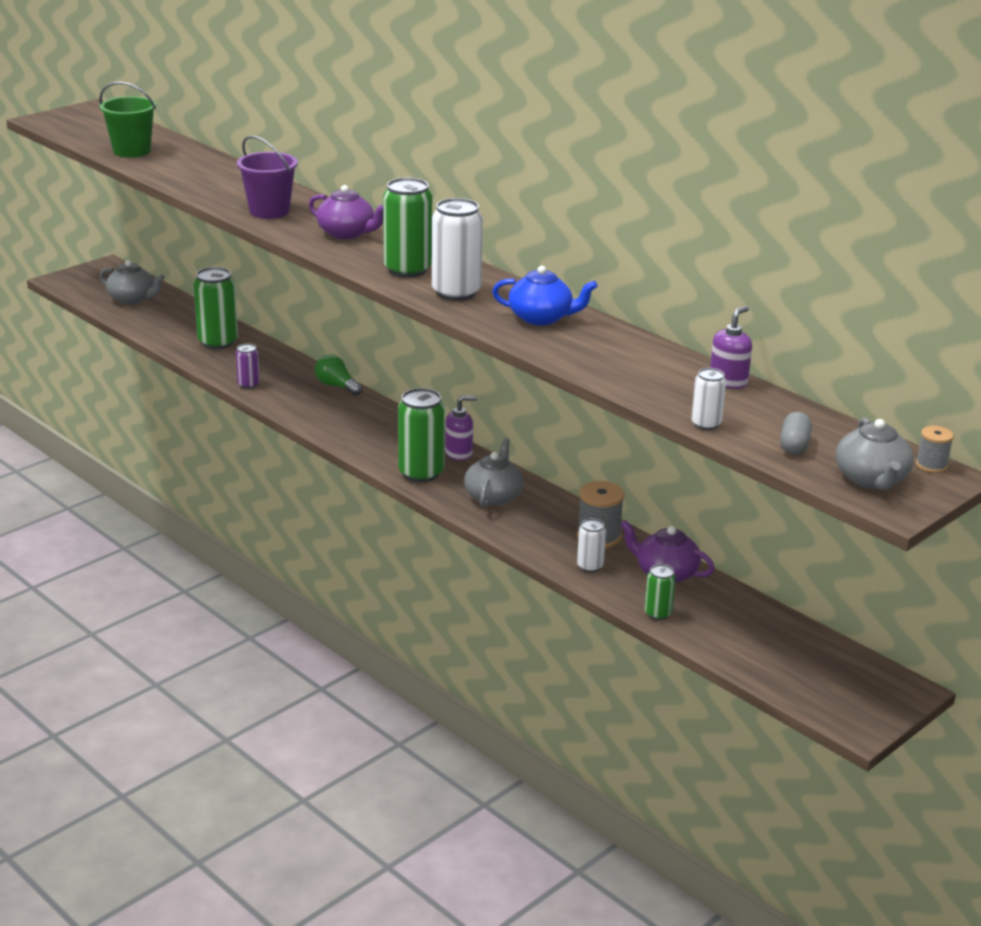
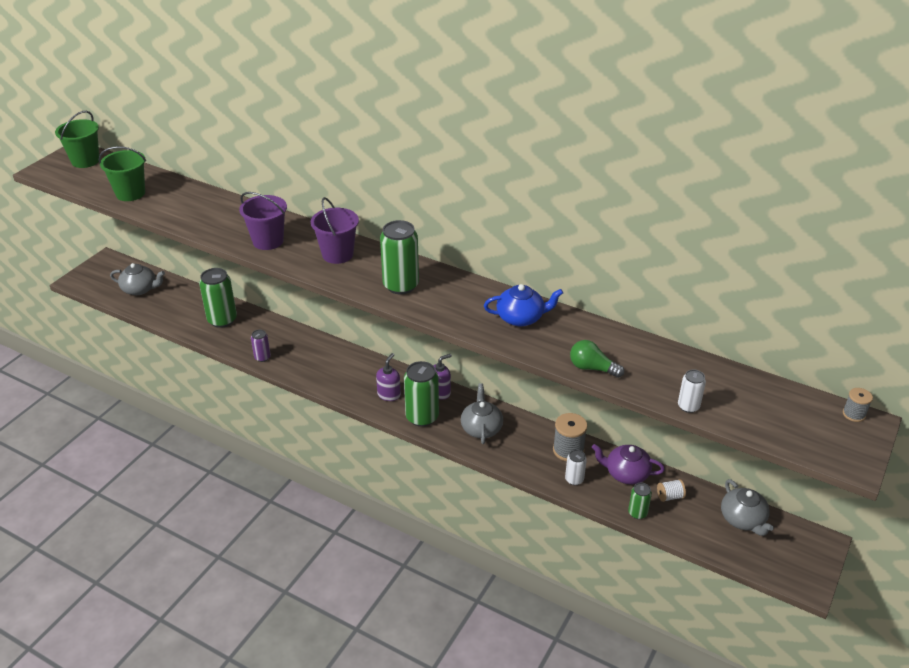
camera: 15 degrees left, 10 degrees up
(96, 118) = (85, 161): none -> green bucket
(337, 386) = (327, 345): green light bulb -> green light bulb (592, 368)
(347, 233) = (337, 254): purple teapot -> purple bucket
(456, 292) = (447, 303): white can -> none
(713, 606) = (670, 496): none -> white spool
(728, 381) = (680, 358): purple soap dispenser -> purple soap dispenser (389, 394)
(794, 445) = (757, 415): grey capsule -> none
(871, 479) = (824, 438): grey teapot -> grey teapot (743, 519)

